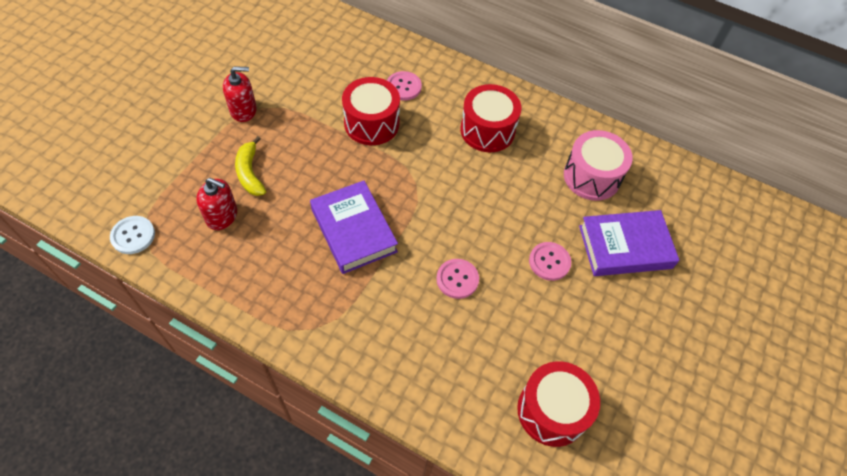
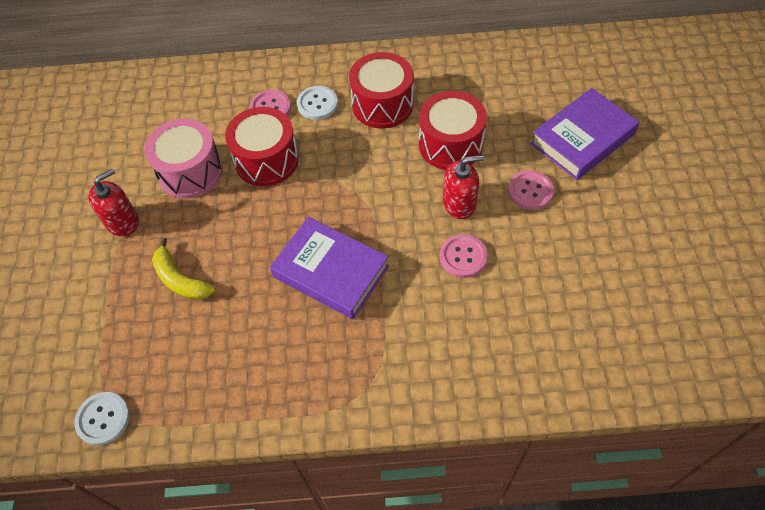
camera: 25 degrees left, 0 degrees up
(222, 216) = (185, 339): red soap dispenser -> red soap dispenser (459, 203)
(439, 103) = (317, 104): none -> white button
(552, 410) = (635, 319): red drum -> red drum (450, 144)
(591, 176) = (507, 94): pink drum -> pink drum (190, 172)

